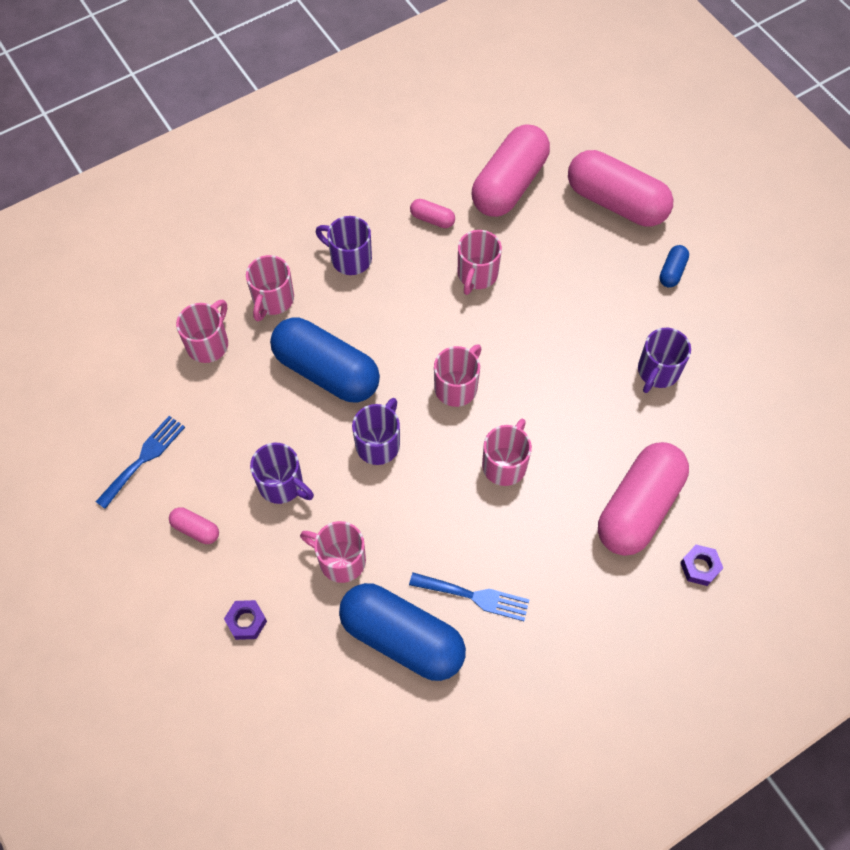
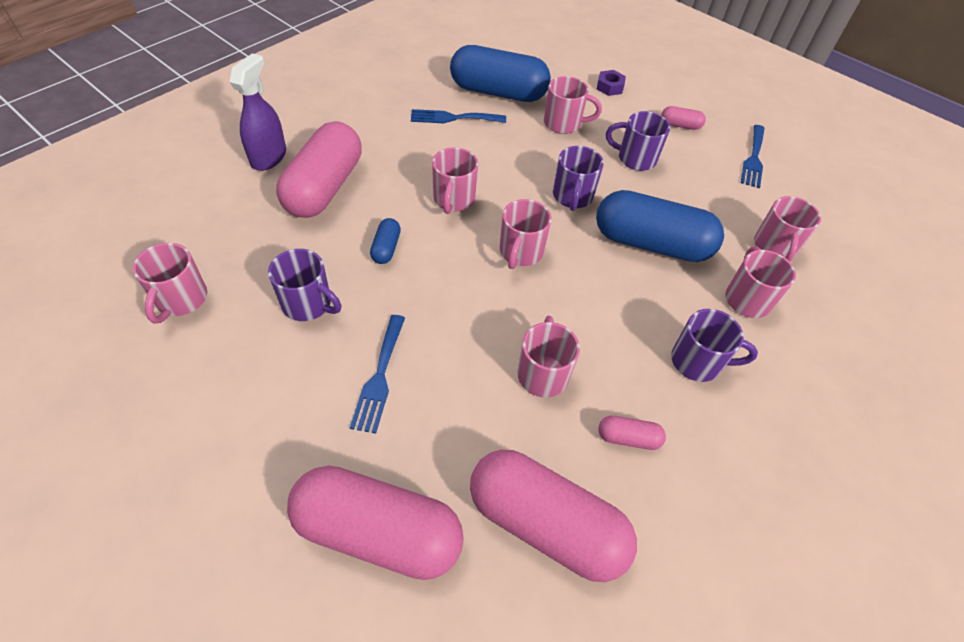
camera: 160 degrees right, 10 degrees down
(509, 184) = (546, 523): pink capsule -> pink capsule turned 75 degrees counterclockwise
(604, 298) = (379, 377): none -> blue fork
(657, 372) = (308, 304): purple mug -> purple mug turned 105 degrees clockwise
(672, 271) = (290, 433): blue capsule -> blue capsule (386, 248)
(700, 567) = (268, 157): purple nut -> purple spray bottle
(766, 397) = (181, 300): none -> pink mug

